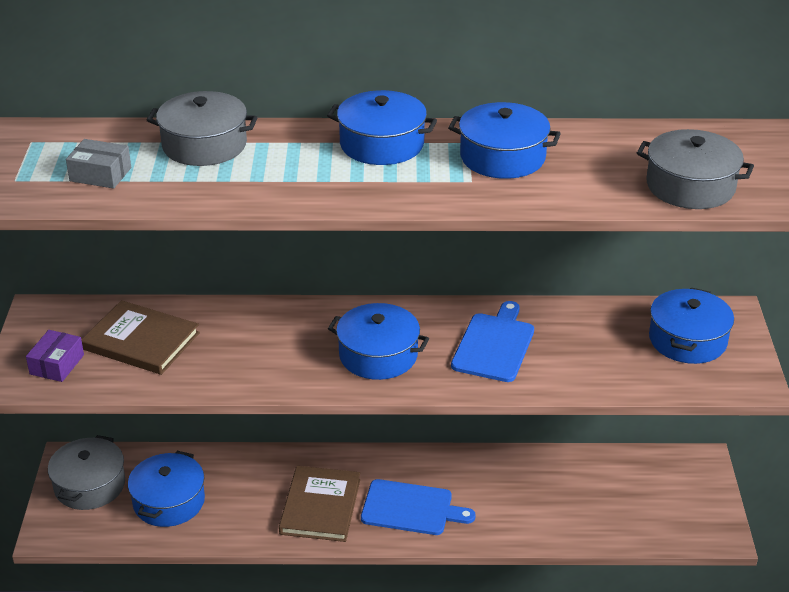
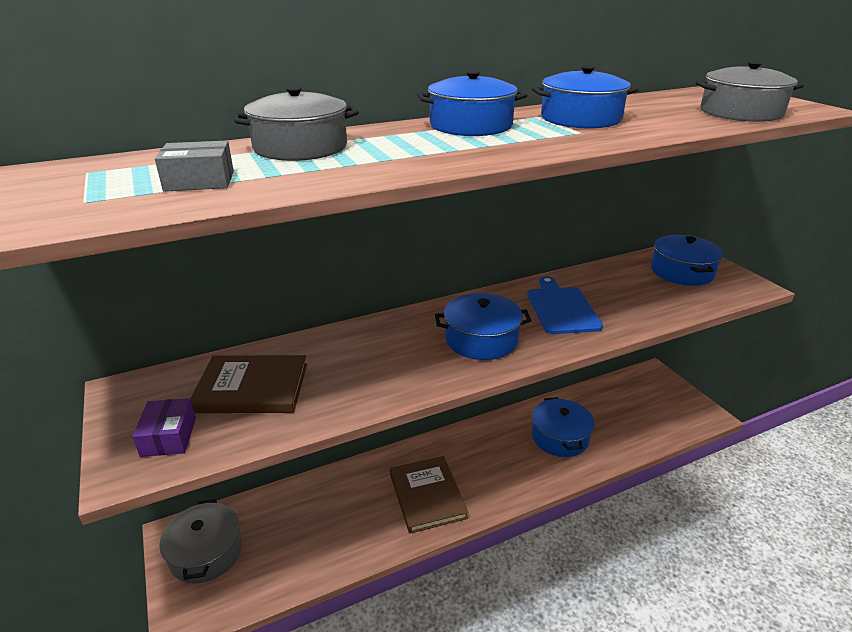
camera: 25 degrees left, 5 degrees down
(169, 501) = (292, 540): blue pot -> blue pot (560, 437)
(411, 508) = (497, 471): blue cutting board -> none

